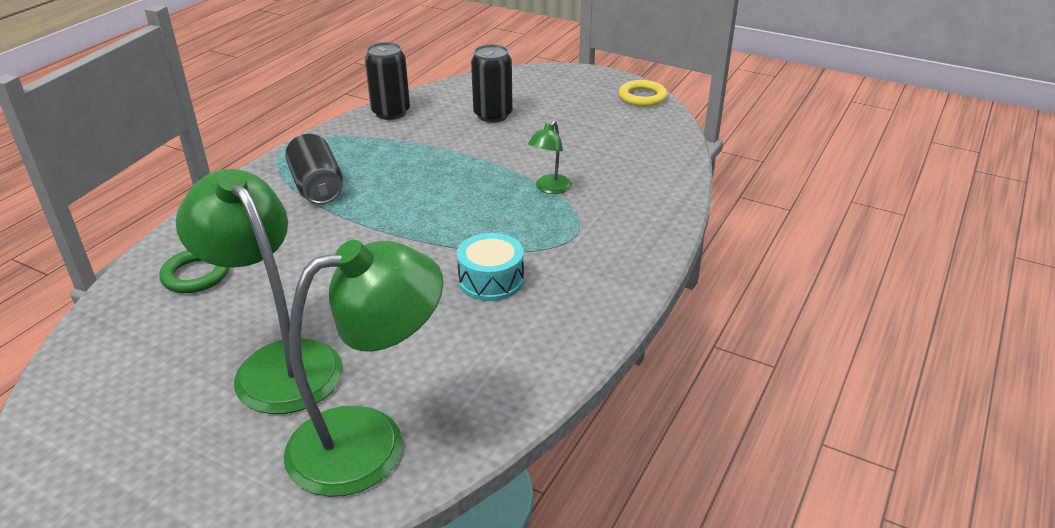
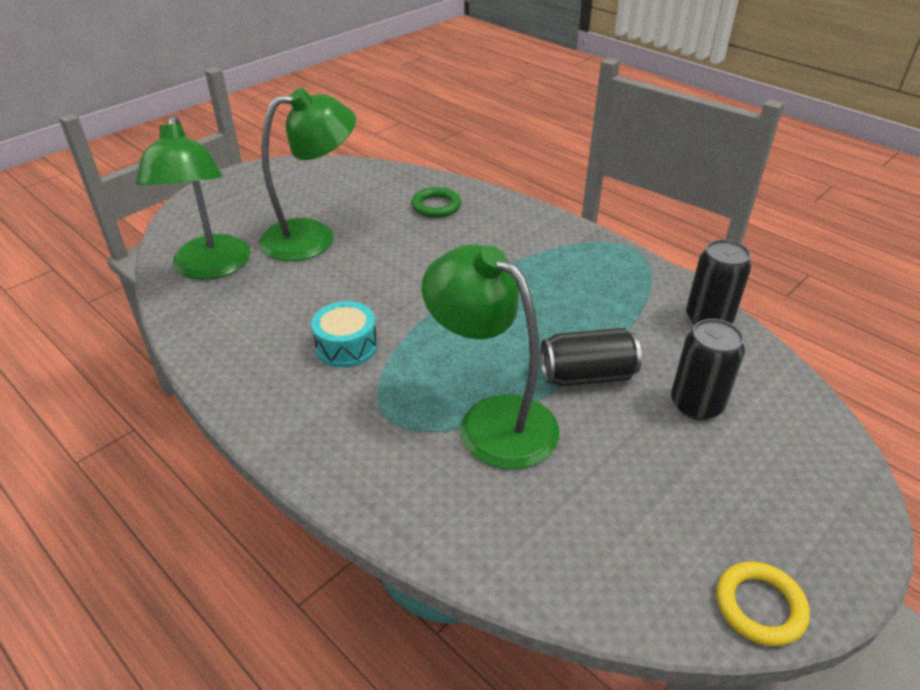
camera: 105 degrees right, 5 degrees up
(317, 187) = (547, 262): black can -> black can (587, 376)
(550, 188) = (492, 420): green lamp -> green lamp, size x2.20

